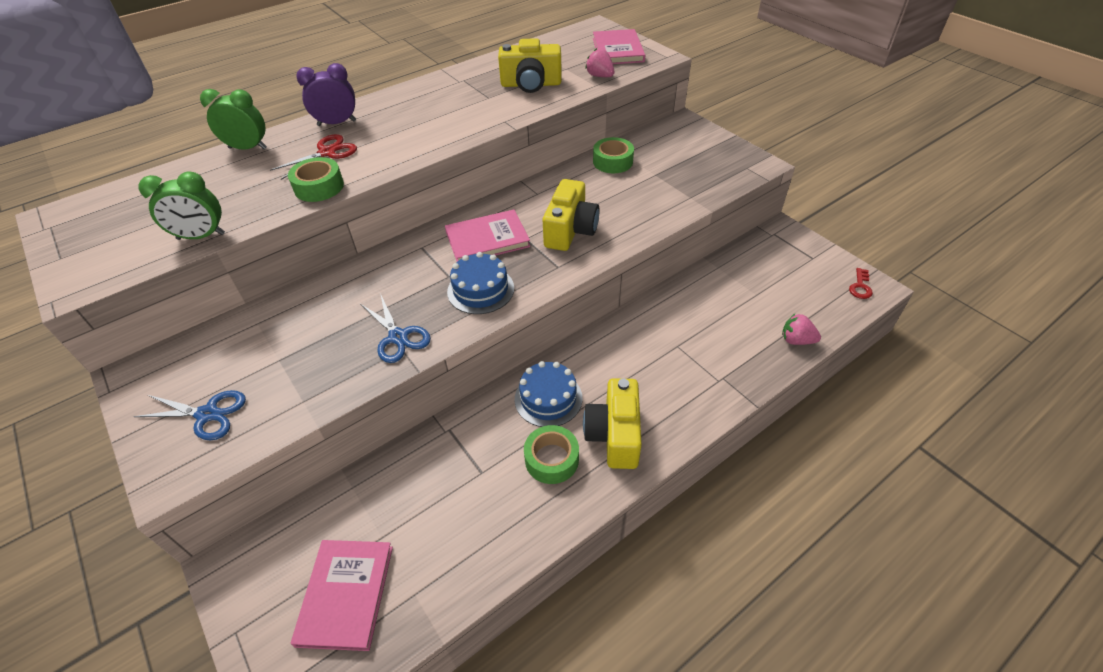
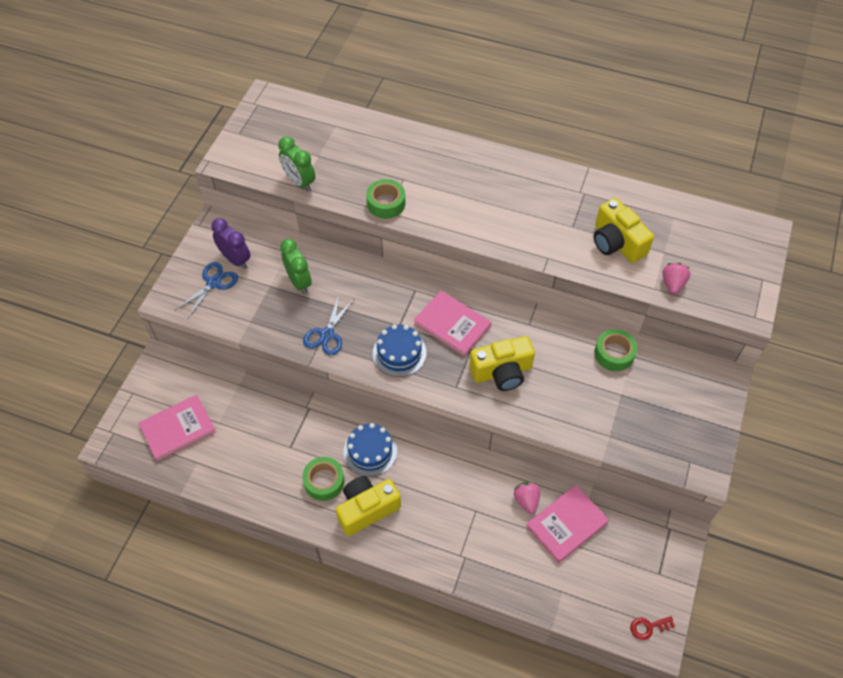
camera: 55 degrees right, 10 degrees up
(207, 414) = (213, 283): blue scissors -> blue scissors turned 120 degrees counterclockwise
(248, 148) = (395, 132): green clock -> green clock (299, 282)
(327, 153) = (424, 179): red scissors -> none
(337, 123) = (462, 158): purple clock -> purple clock (235, 259)
(618, 50) = (732, 272): pink book -> pink book (566, 524)
(796, 340) = (542, 596): pink strawberry -> pink strawberry (526, 500)

